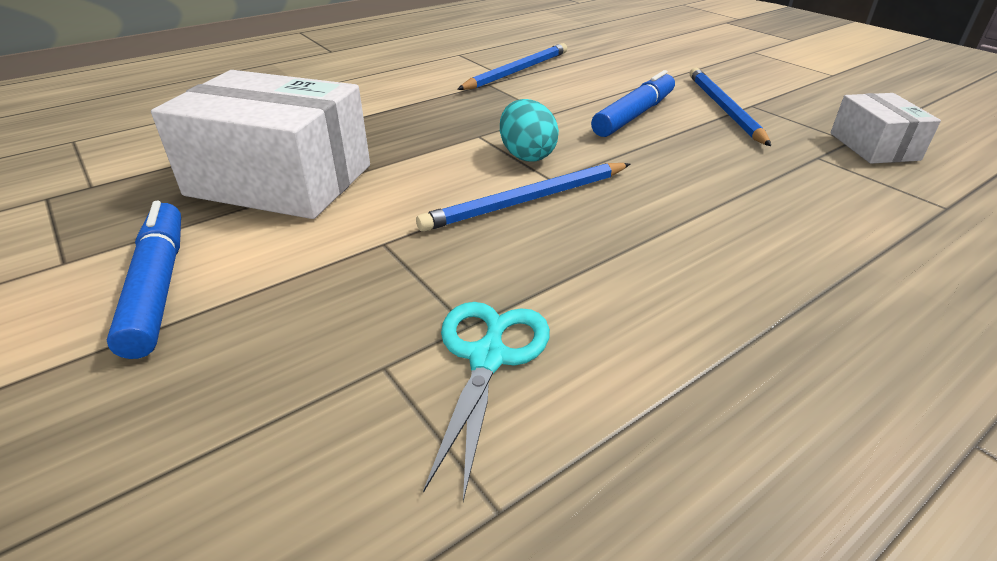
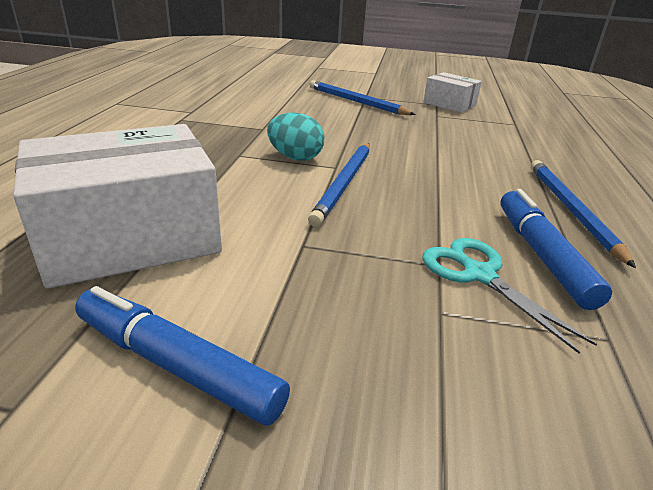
camera: 45 degrees left, 5 degrees down
(517, 71) = (189, 106): blue pencil -> blue pencil (571, 210)
(634, 115) = (316, 116): blue marker -> blue marker (541, 255)

